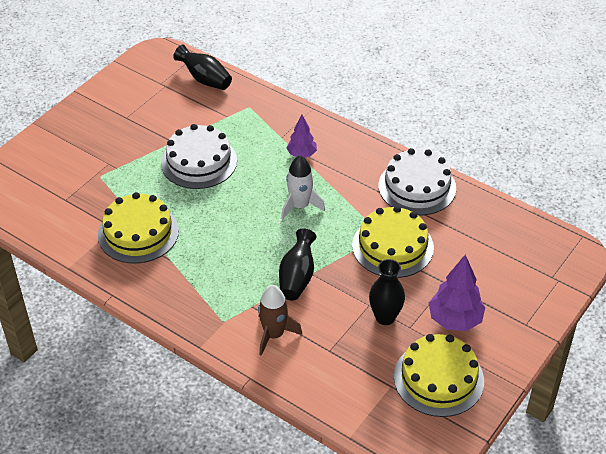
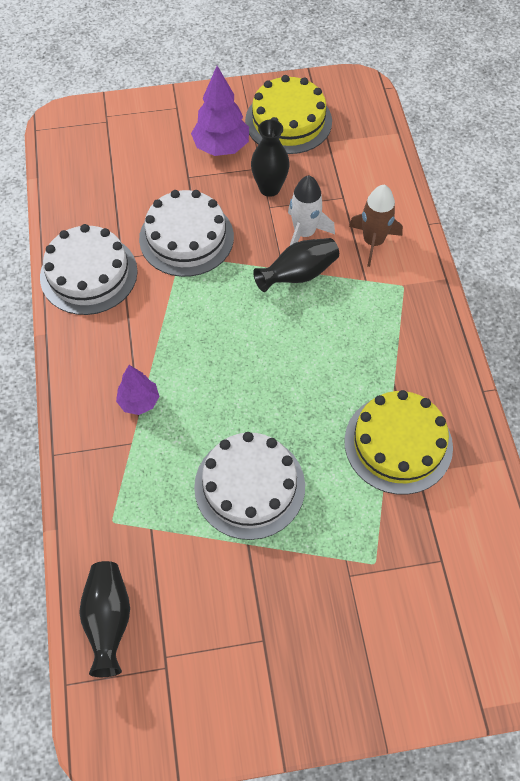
camera: 135 degrees left, 15 degrees up
(300, 206) = (213, 343): white rocket -> white rocket (304, 233)
(392, 246) = (186, 237): yellow cake -> white cake

